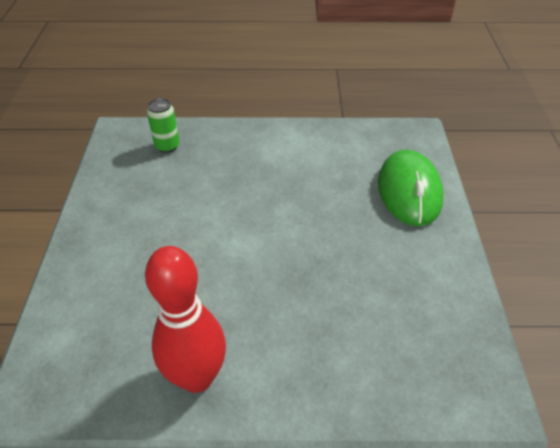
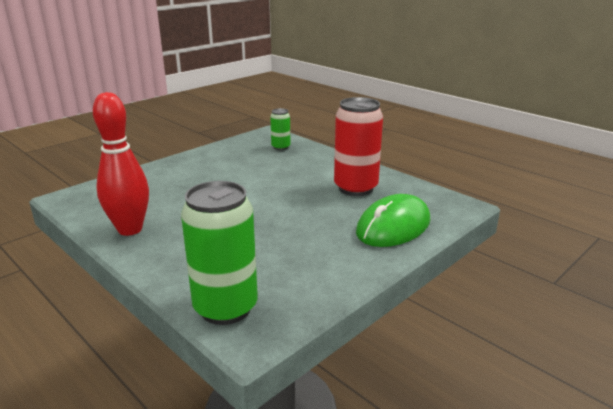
camera: 45 degrees right, 20 degrees down
(318, 162) = (355, 188): none -> red can
(432, 388) = (225, 308): none -> green can

